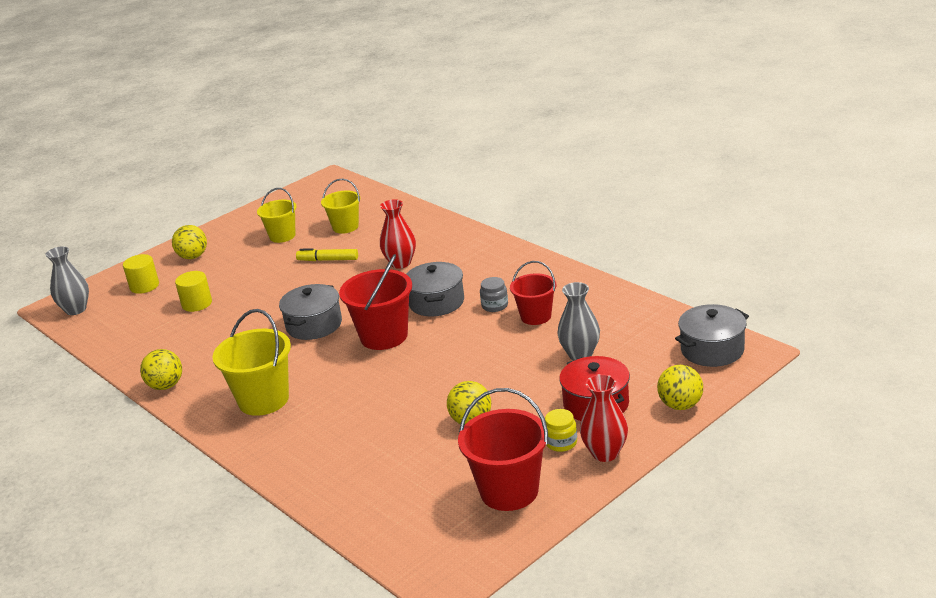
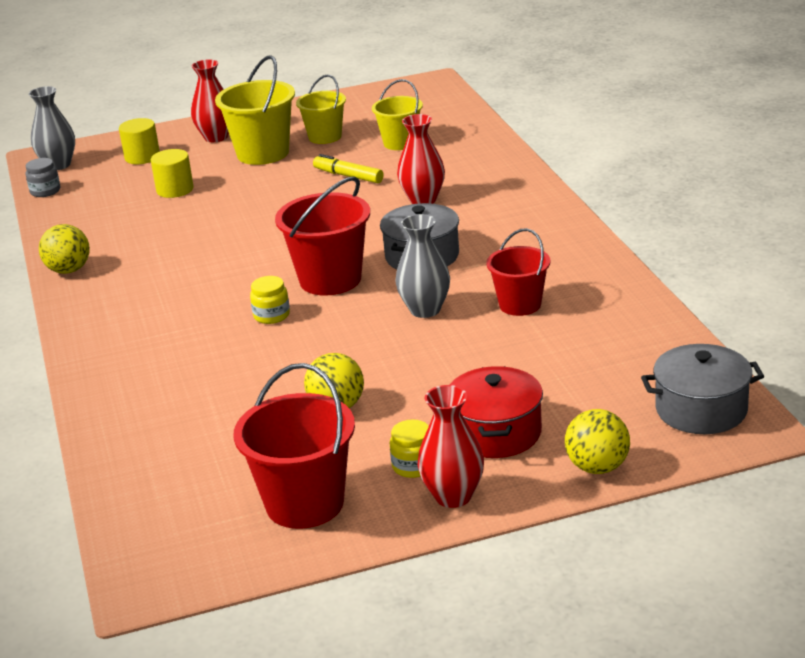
camera: 25 degrees right, 0 degrees up
(193, 256) = (216, 137): yellow ball -> red vase
(263, 400) = (146, 314): yellow bucket -> yellow bucket (263, 153)
(314, 325) = (269, 246): grey pot -> none
(363, 373) = (271, 315): none -> yellow jar
(495, 306) = (484, 278): grey jar -> grey jar (45, 191)
(580, 354) = (531, 366): grey vase -> grey vase (425, 310)

